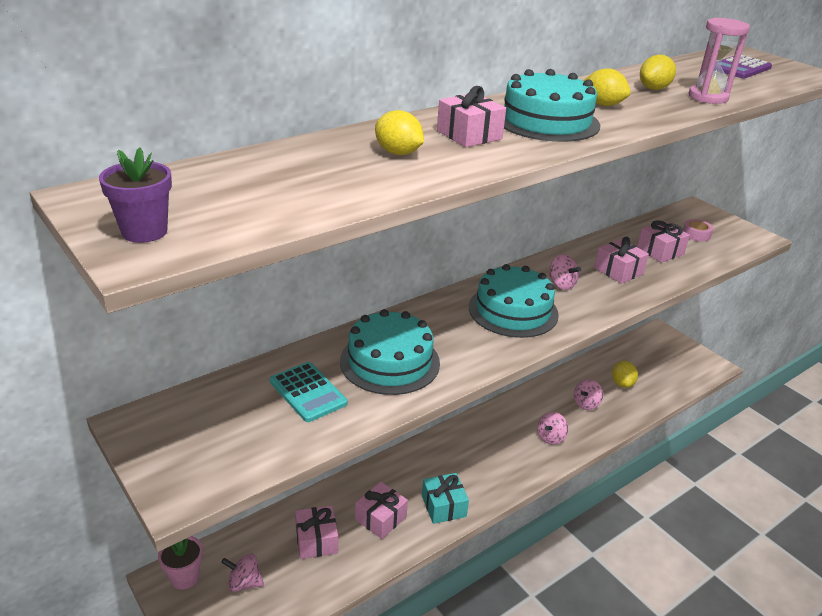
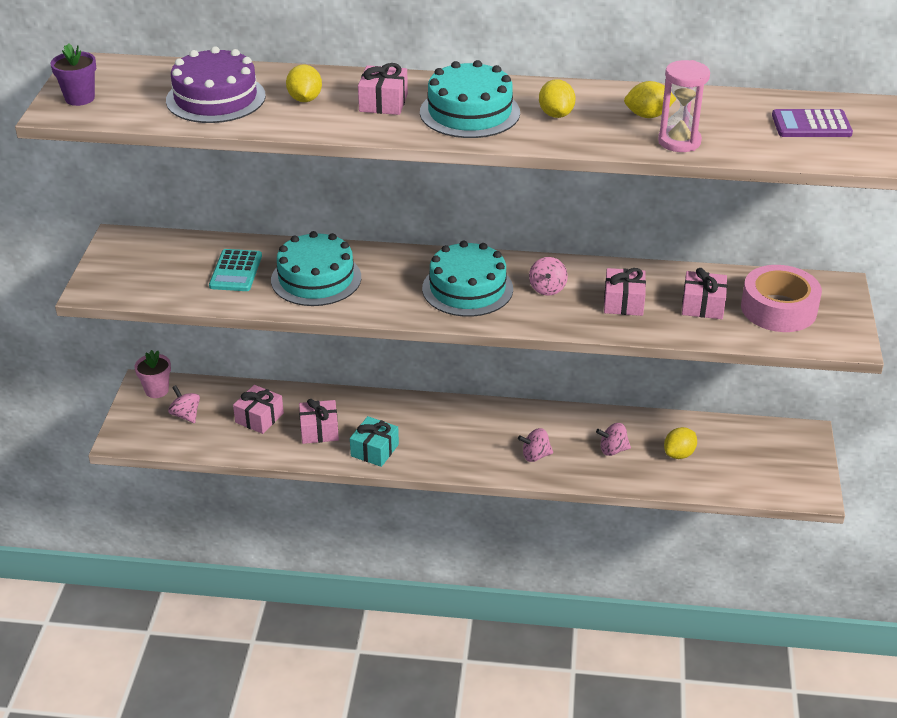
camera: 45 degrees right, 5 degrees up
(310, 179) = (215, 98): none -> purple cake
(696, 234) = (778, 309): pink tape -> pink tape, size x2.19

